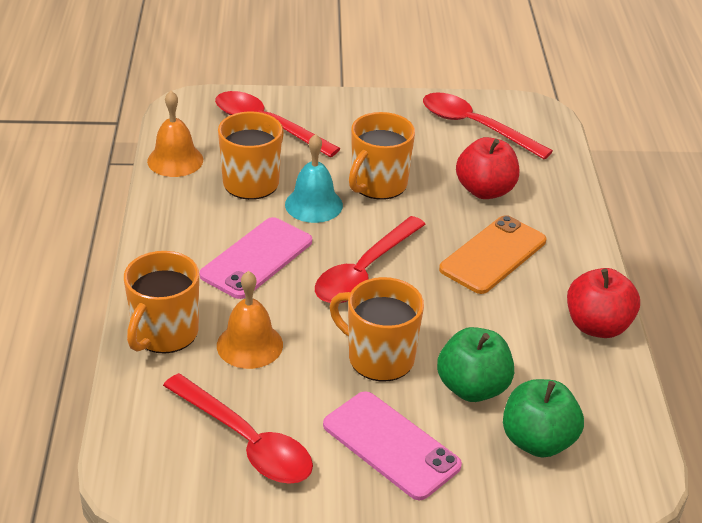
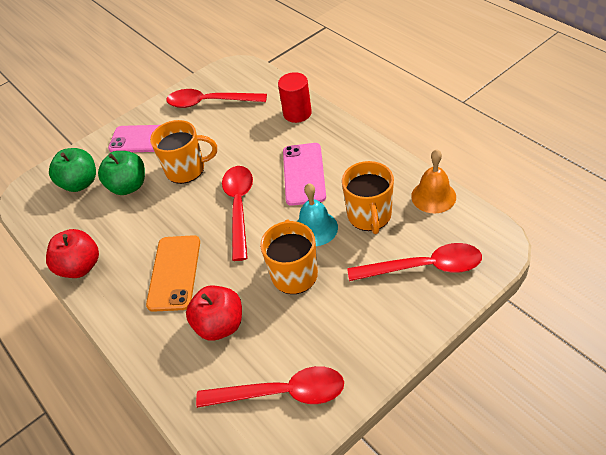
camera: 150 degrees right, 10 degrees up
(164, 333) = (297, 113): orange mug -> red cylinder
(249, 345) = (253, 134): orange bell -> none

